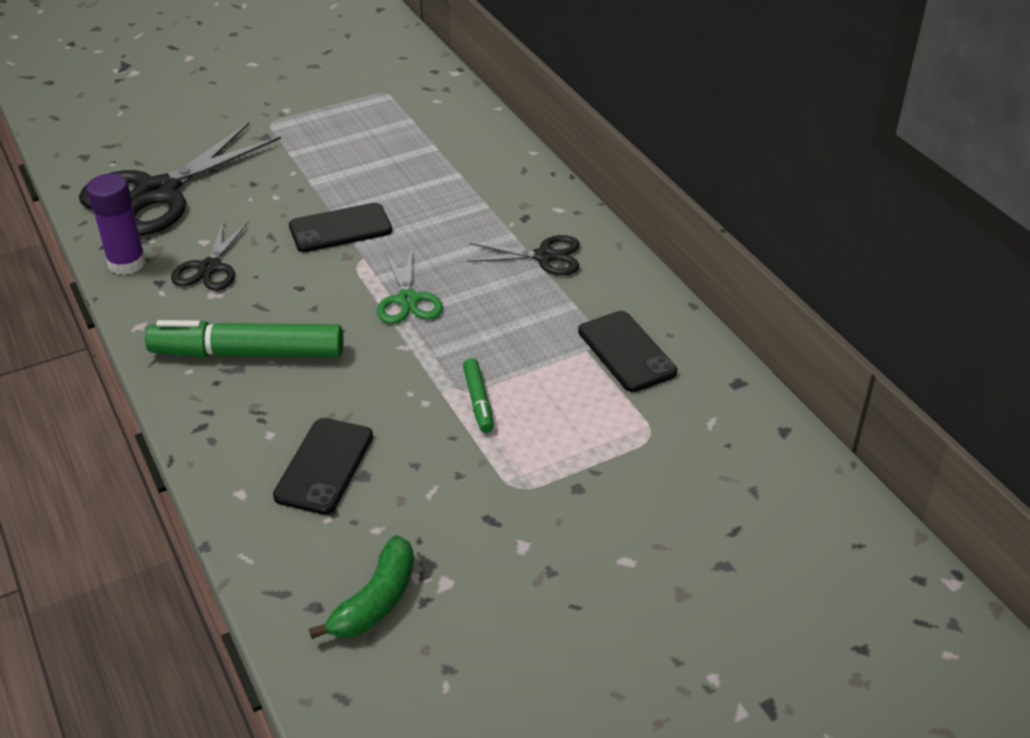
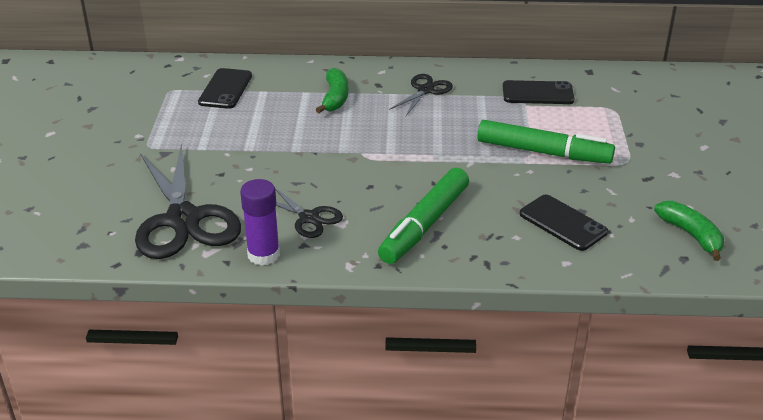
camera: 60 degrees left, 5 degrees down
(340, 229) = (319, 152): black phone -> black phone (225, 89)
(408, 300) = (423, 149): green scissors -> none
(464, 198) = (335, 98): none -> green banana
(478, 401) = (543, 152): green marker -> green marker, size x2.09

